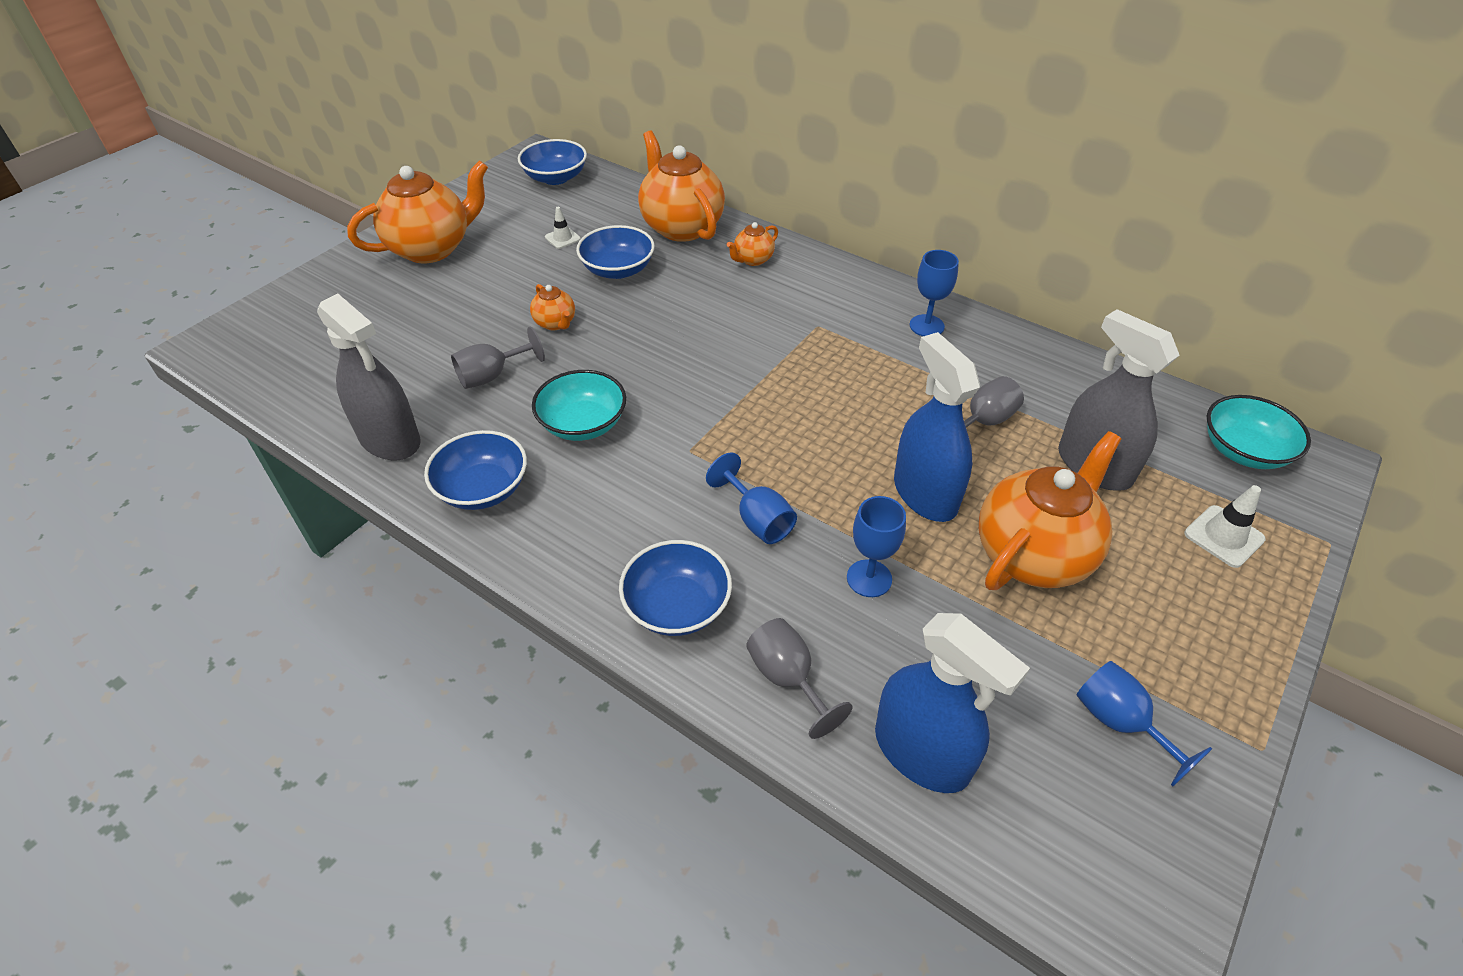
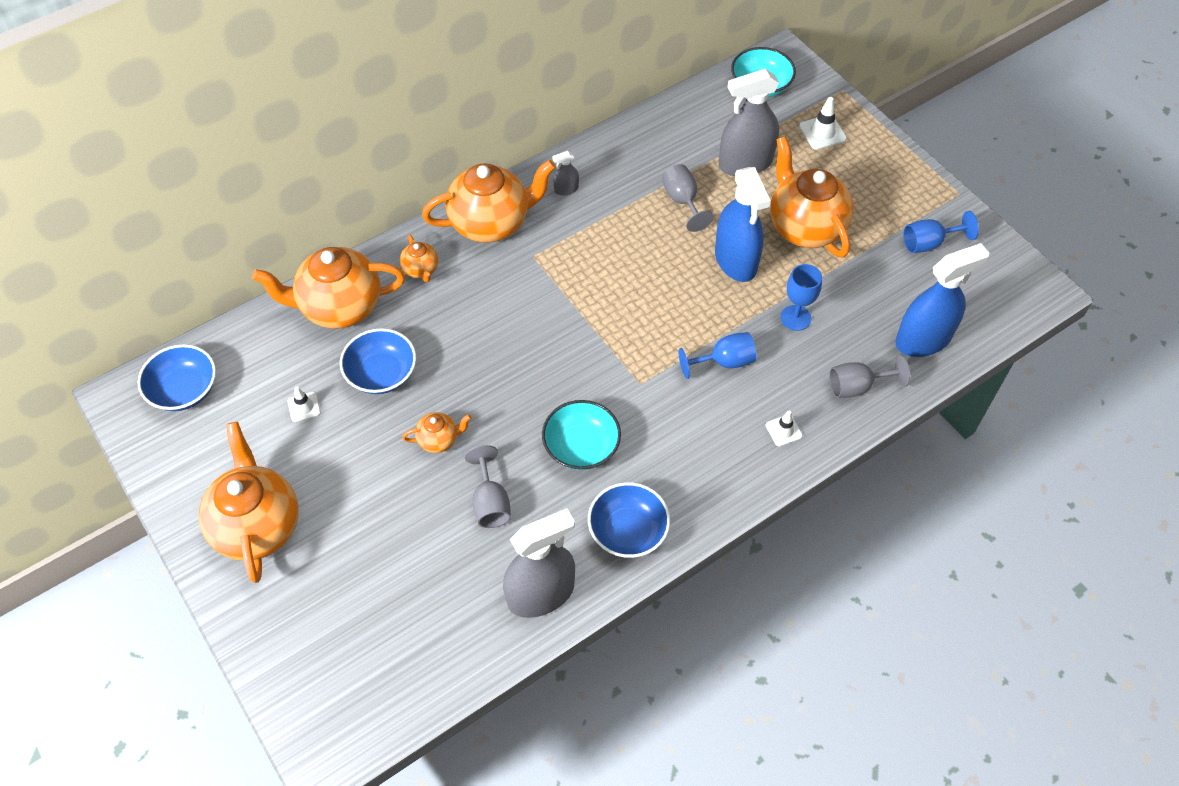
camera: 70 degrees left, 10 degrees up
(677, 606) = (783, 430): blue bowl -> white traffic cone
(842, 287) = (491, 223): none -> orange teapot
(925, 494) = (736, 260): blue spray bottle -> blue spray bottle turned 105 degrees counterclockwise
(926, 326) = (566, 189): blue goblet -> grey spray bottle

